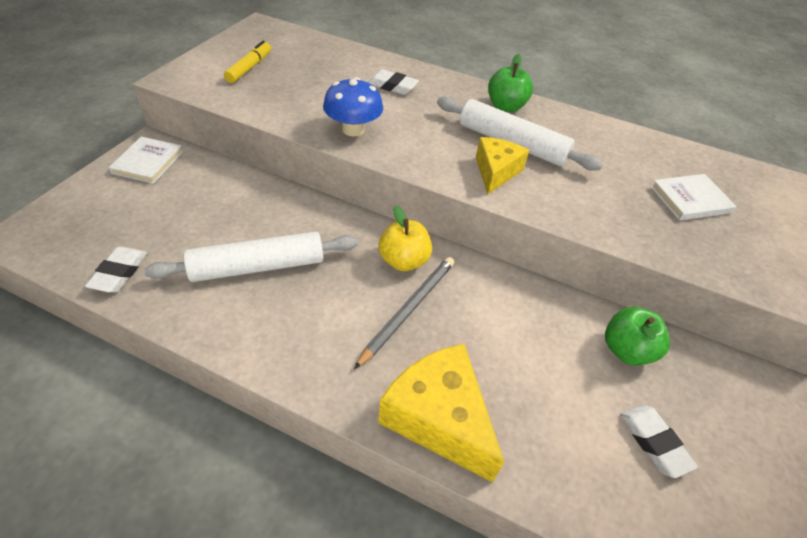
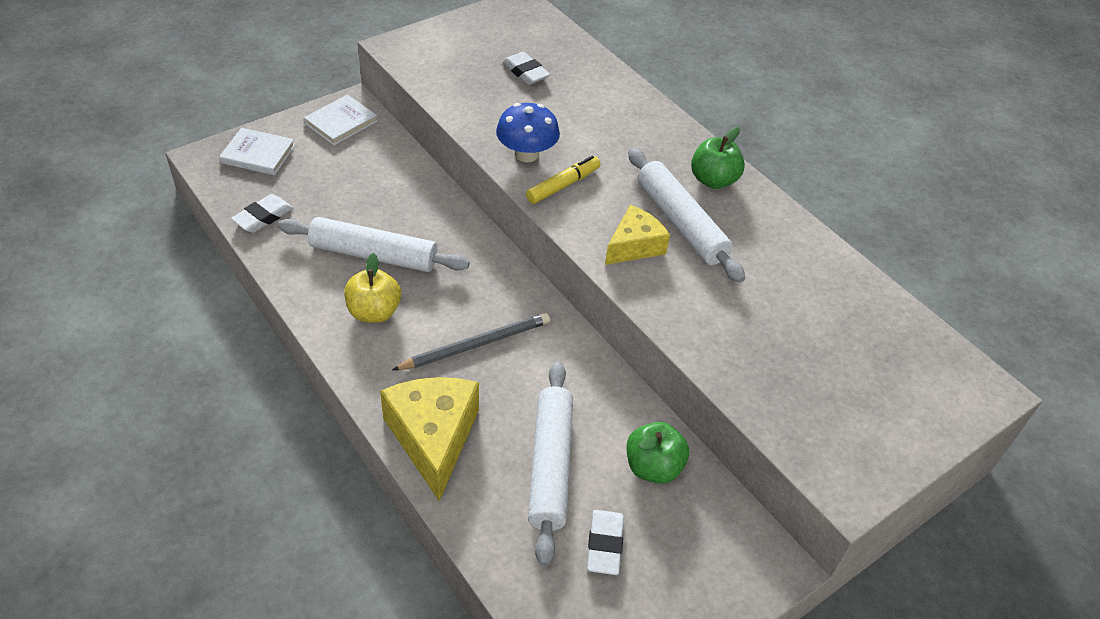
camera: 30 degrees right, 0 degrees up
(249, 68) = (474, 54): yellow marker -> yellow marker (562, 185)
(392, 86) = (606, 118): white eraser -> white eraser (525, 72)
(403, 261) = (505, 301): yellow apple -> yellow apple (374, 312)
(554, 391) = (550, 466): none -> white rolling pin
(690, 199) = (826, 351): white book -> white book (258, 154)

